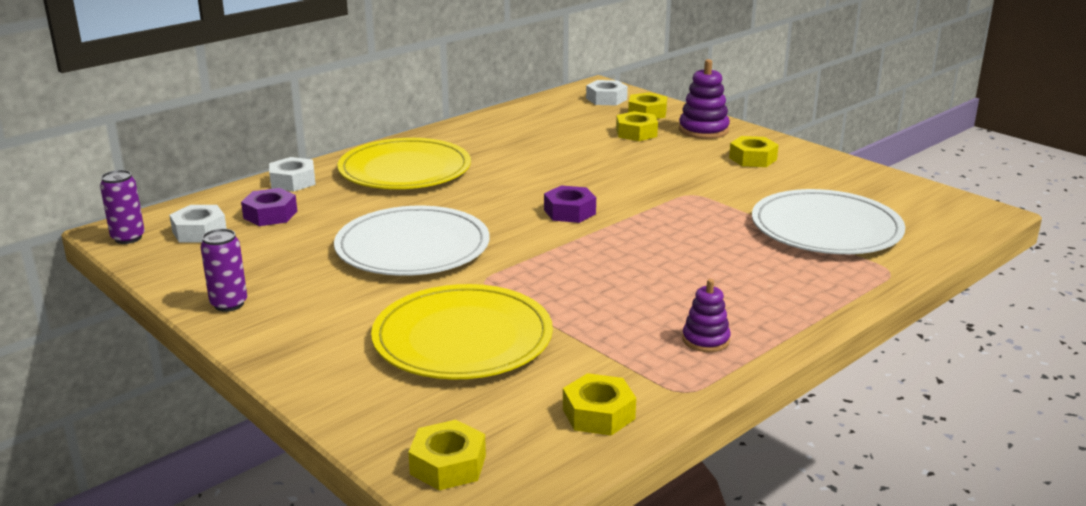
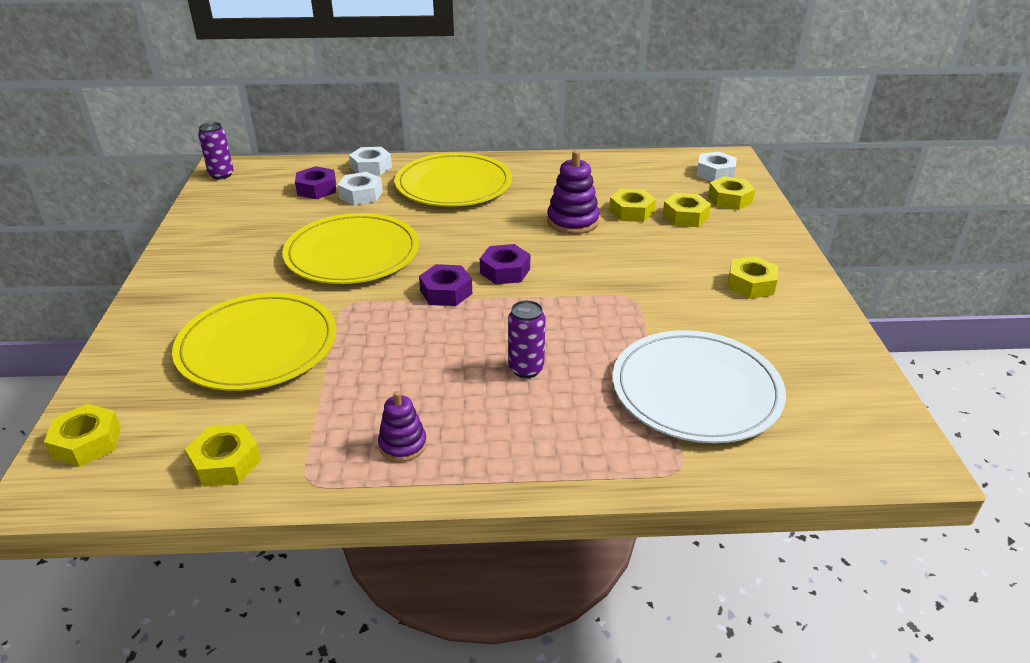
camera: 40 degrees right, 10 degrees up
(199, 231) = (261, 186): white nut -> white nut (361, 195)
(229, 304) = (188, 248): purple can -> purple can (526, 369)
(412, 247) = (352, 253): white plate -> yellow plate
(550, 242) = (446, 292): none -> purple nut
(591, 142) = (631, 211): none -> yellow nut
(703, 130) = (753, 236): purple stacking toy -> purple stacking toy (572, 221)

